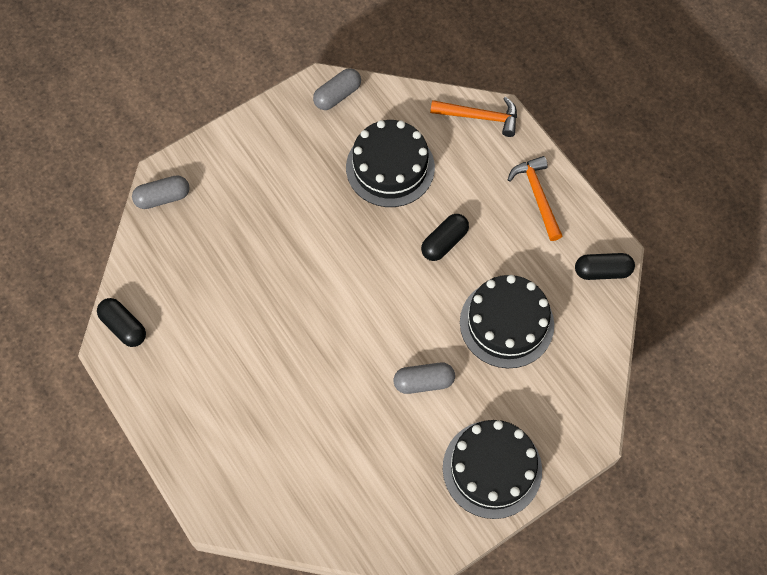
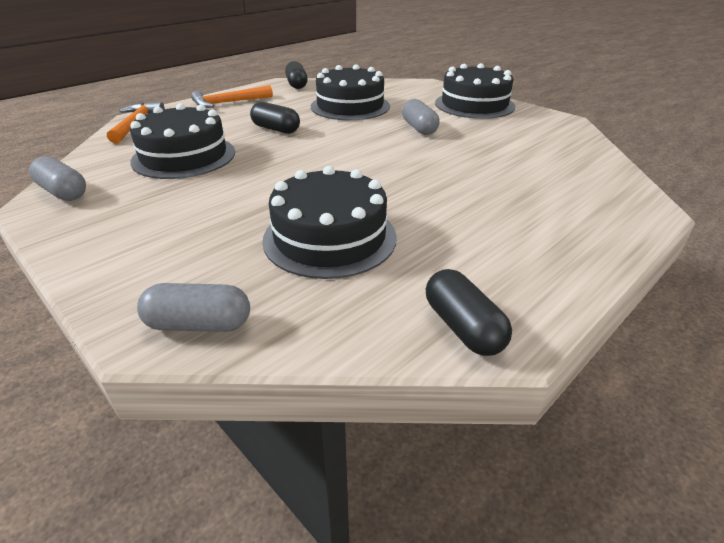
camera: 100 degrees left, 30 degrees down
(124, 327) = (462, 327): black capsule -> black capsule turned 60 degrees counterclockwise
(163, 197) = (199, 324): grey capsule -> grey capsule turned 60 degrees counterclockwise
(230, 270) = (330, 237): none -> black cake

